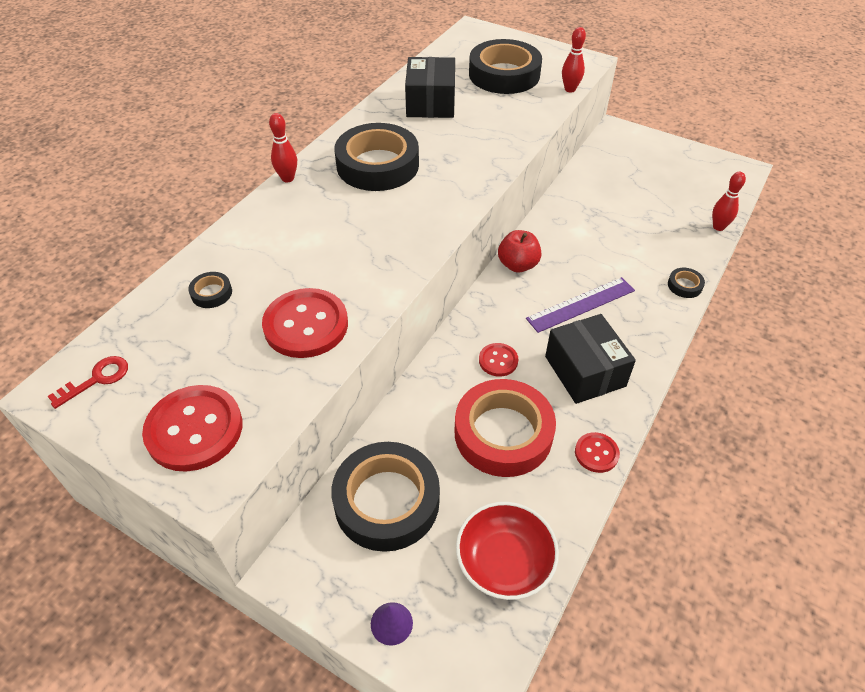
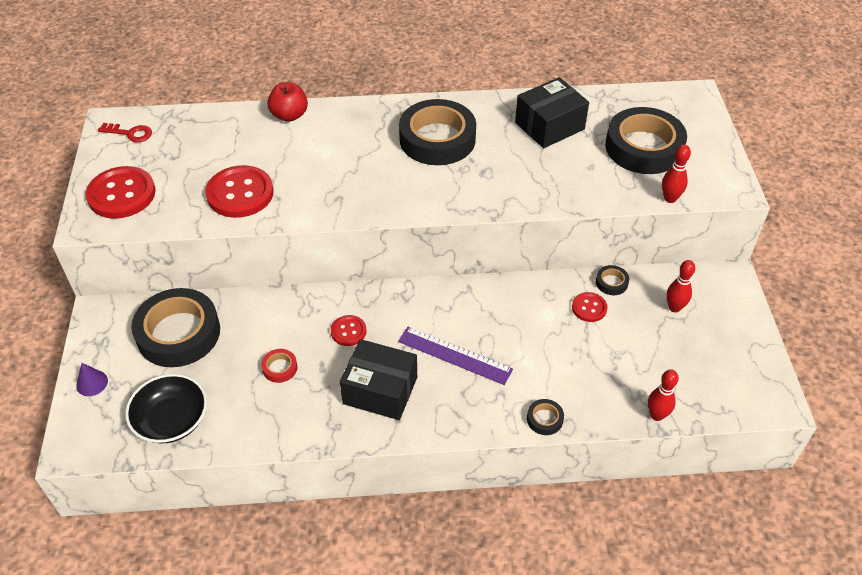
camera: 55 degrees right, 0 degrees up
(211, 293) = (234, 136): black tape -> black tape (611, 282)
(287, 178) = (376, 104): red bowling pin -> red bowling pin (674, 307)
(503, 433) = (280, 368): red tape -> red tape, size x0.41
(504, 561) = (171, 420): red bowl -> black bowl
(518, 265) = (465, 293): red apple -> red apple (289, 115)
(585, 371) = (380, 390): black box -> black box turned 75 degrees clockwise
(596, 453) = (301, 433): red button -> red button (589, 308)

